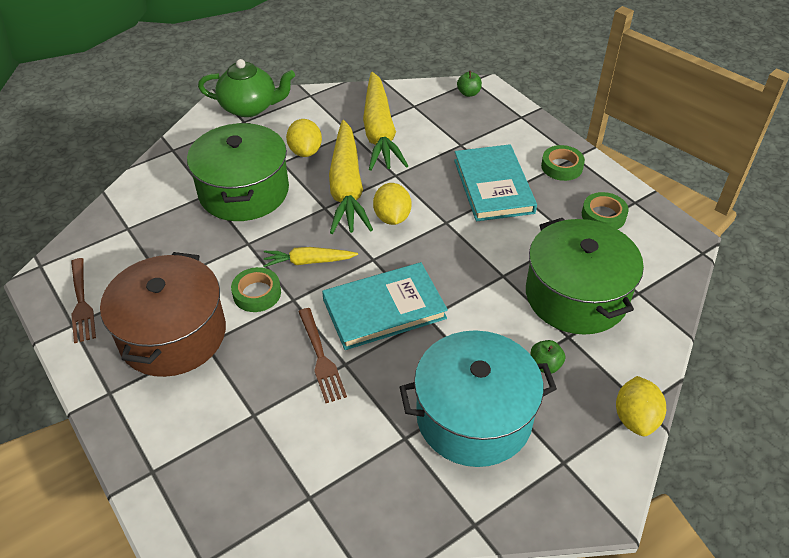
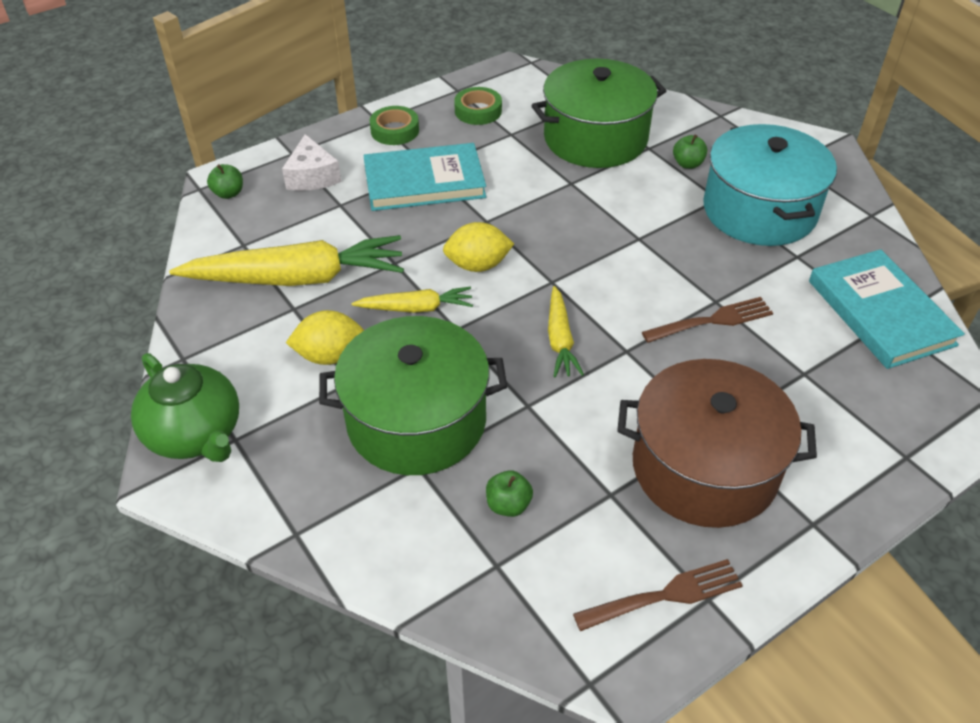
camera: 90 degrees left, 0 degrees up
(168, 233) = (508, 505): none -> green apple
(250, 107) = (196, 434): green teapot -> green teapot turned 135 degrees clockwise
(257, 293) = (621, 386): green tape -> none
(347, 187) = (416, 308): yellow carrot -> yellow carrot, size x0.51
(384, 309) = (631, 271): turquoise book -> turquoise book (880, 313)
(493, 128) = (312, 176): none -> white cheese
(635, 418) = (734, 120): yellow lemon -> none

